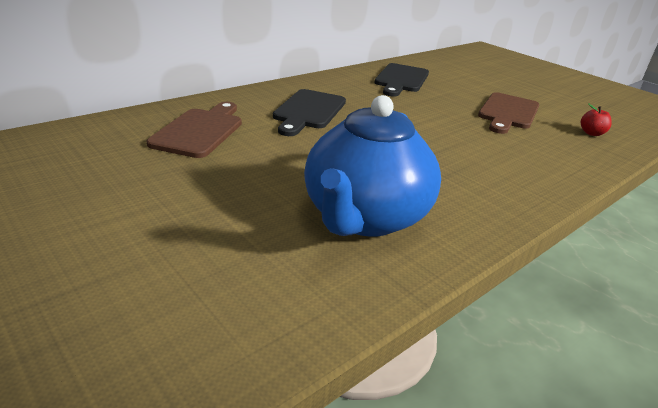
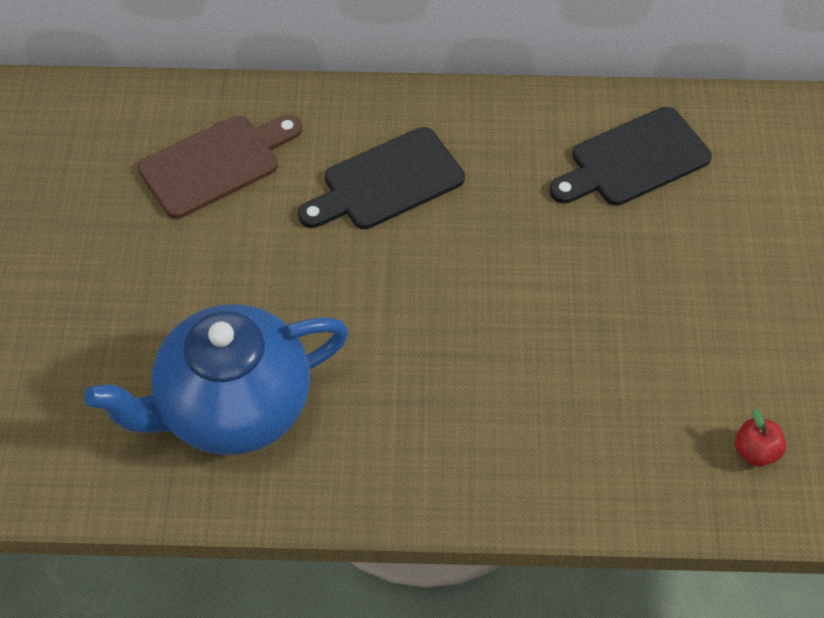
camera: 45 degrees right, 25 degrees up
(508, 112) = (691, 333): brown cutting board -> none

